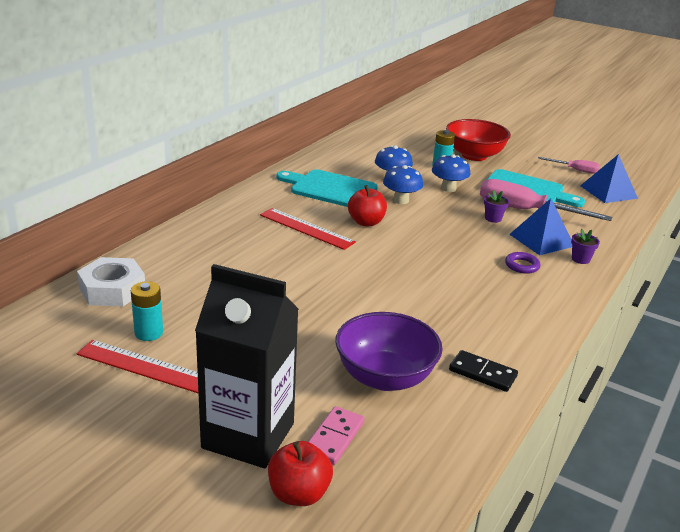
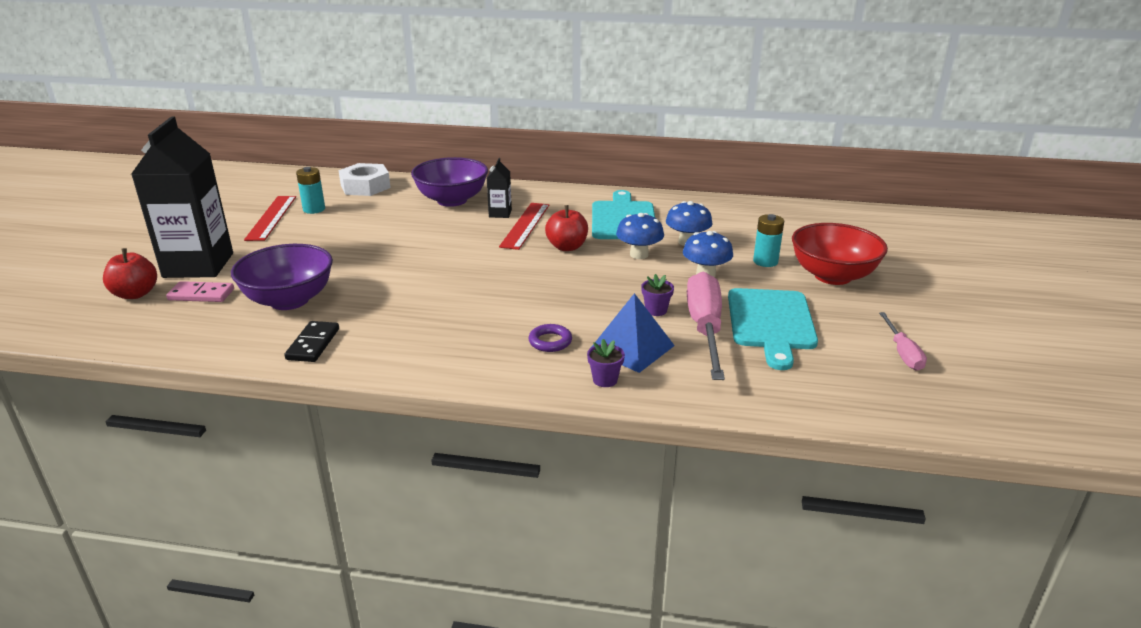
camera: 70 degrees right, 0 degrees up
(211, 249) = (452, 200): none -> purple bowl
(269, 233) = (500, 213): none -> black carton
(608, 192) = (860, 388): blue pyramid -> none

